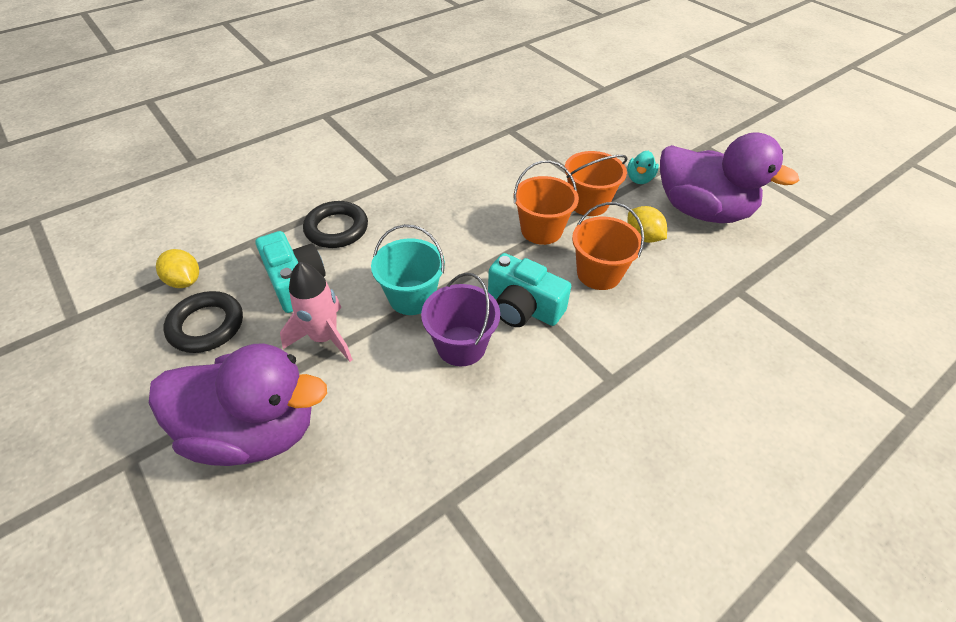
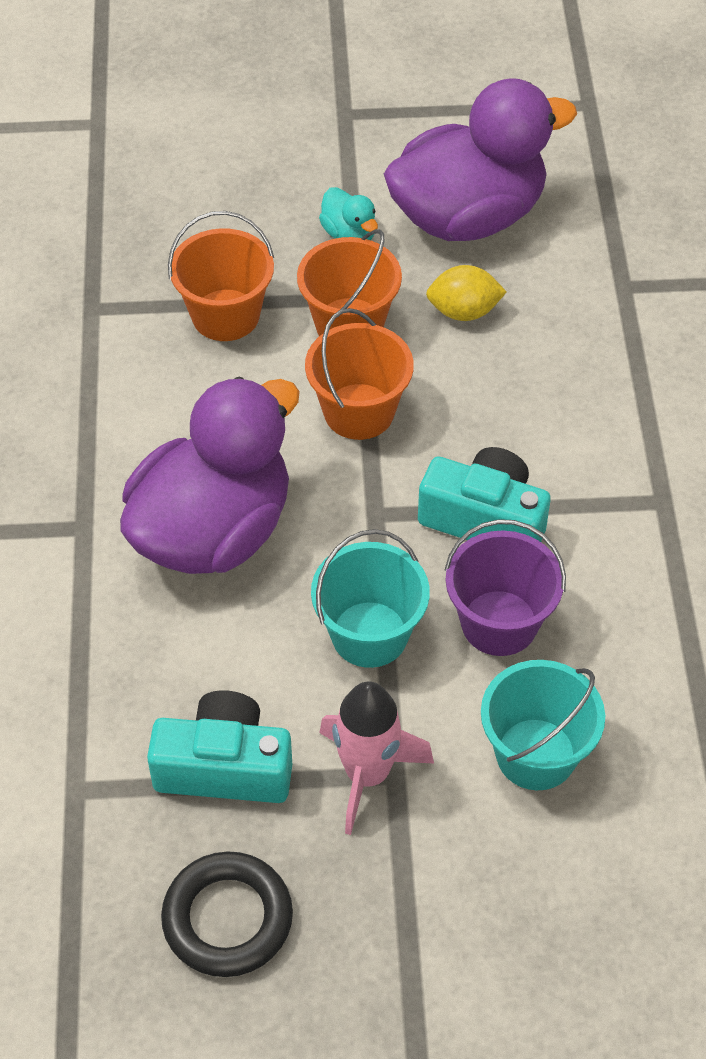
camera: 55 degrees left, 5 degrees up
(185, 281) = (98, 919): yellow lemon -> none
(254, 431) = (473, 921): purple duck -> purple duck (213, 531)
(336, 229) = (142, 661): black ring -> none
(386, 405) = (535, 754): none -> turquoise bucket
(523, 307) = (485, 519): turquoise camera -> turquoise camera turned 135 degrees counterclockwise
(599, 273) = (490, 402): orange bucket -> orange bucket (225, 315)

